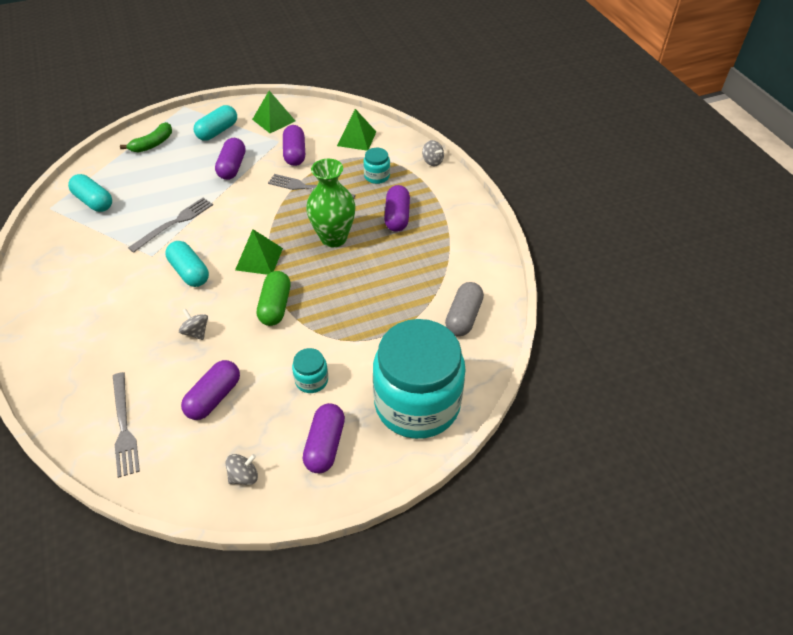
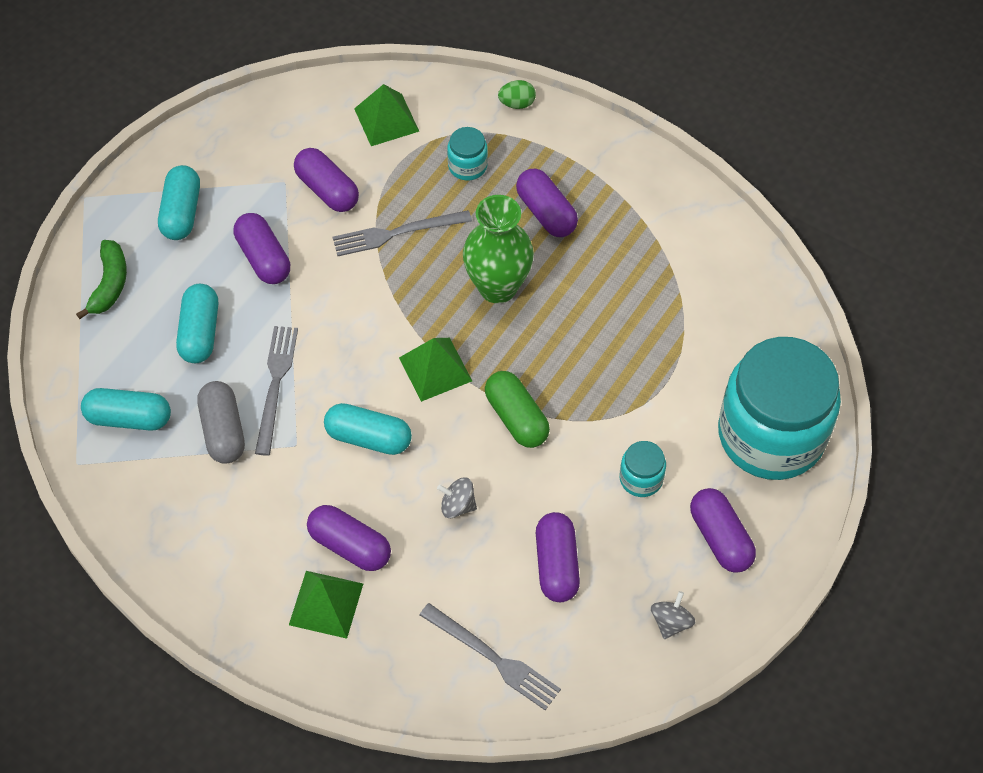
camera: 35 degrees left, 10 degrees up
(121, 318) = (350, 545): none -> purple capsule
(167, 183) = (200, 332): none -> turquoise capsule
(273, 120) = (242, 150): green pyramid -> green pyramid (326, 604)
(432, 161) = (517, 103): grey spinning top -> green egg
(463, 317) = (733, 303): grey capsule -> grey capsule (223, 430)

